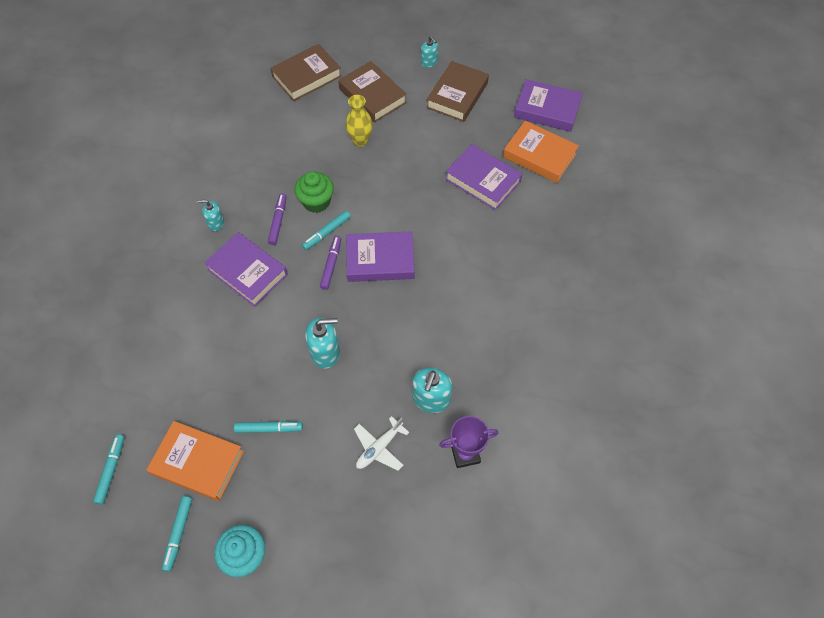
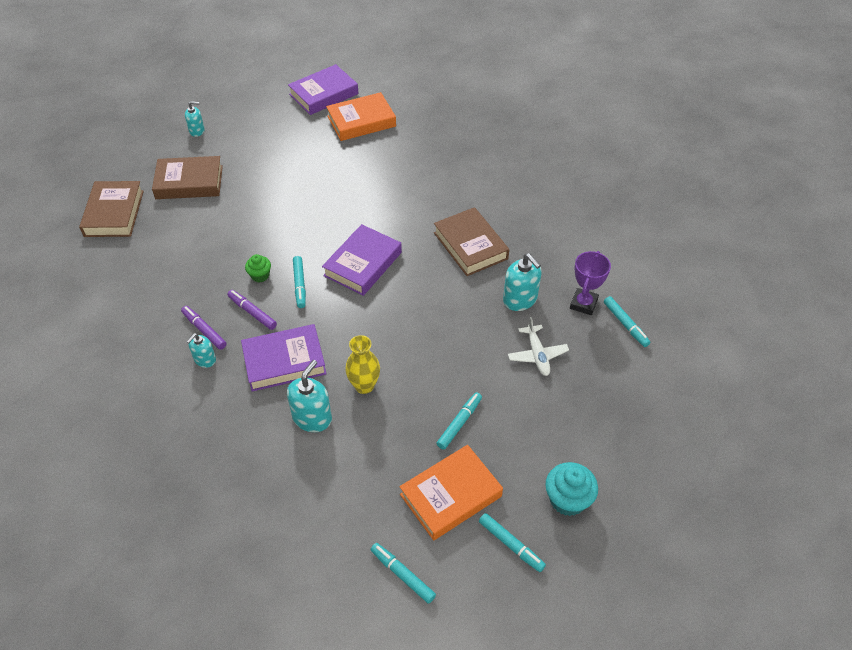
camera: 55 degrees left, 10 degrees down
(316, 202) = (260, 275): green cupcake -> green cupcake, size x0.61
(325, 352) = (419, 346): turquoise soap dispenser -> turquoise soap dispenser (312, 418)
(331, 265) = (335, 298): purple marker -> purple marker (204, 330)
(360, 141) = (228, 214): yellow vase -> yellow vase (364, 386)
(457, 95) = (251, 133): brown book -> brown book (470, 245)
(467, 503) = (625, 324): none -> turquoise marker
(483, 180) = (350, 163): purple book -> none

